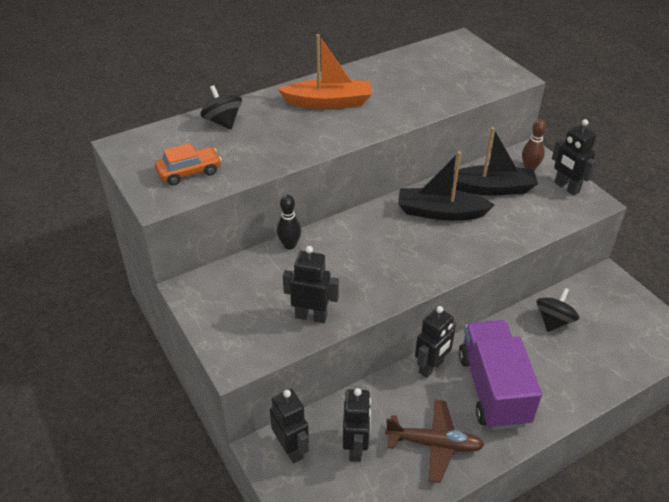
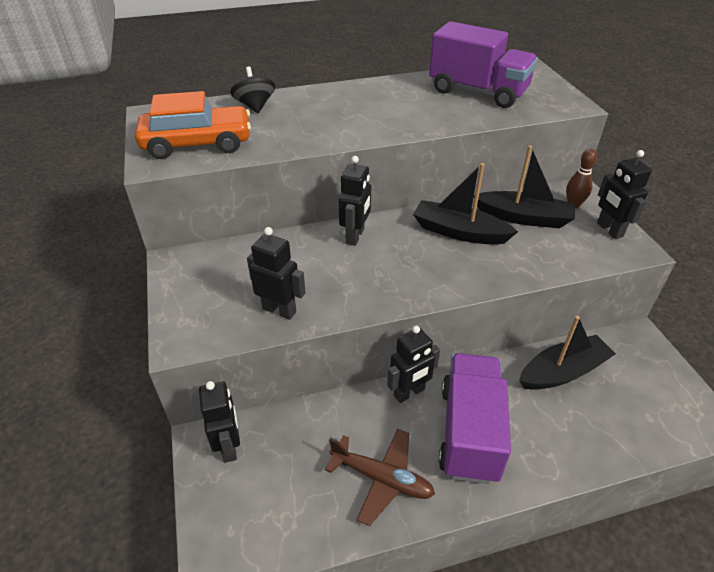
camera: 15 degrees right, 0 degrees up
(189, 172) = (197, 144): orange car -> orange car, size x1.68
(289, 245) = (290, 237): black bowling pin -> none
(328, 102) = (367, 103): orange boat -> none
(356, 448) = (295, 461): black robot -> black robot (355, 236)
(425, 75) = (478, 92): none -> purple truck
(553, 321) = (563, 372): black spinning top -> black boat

